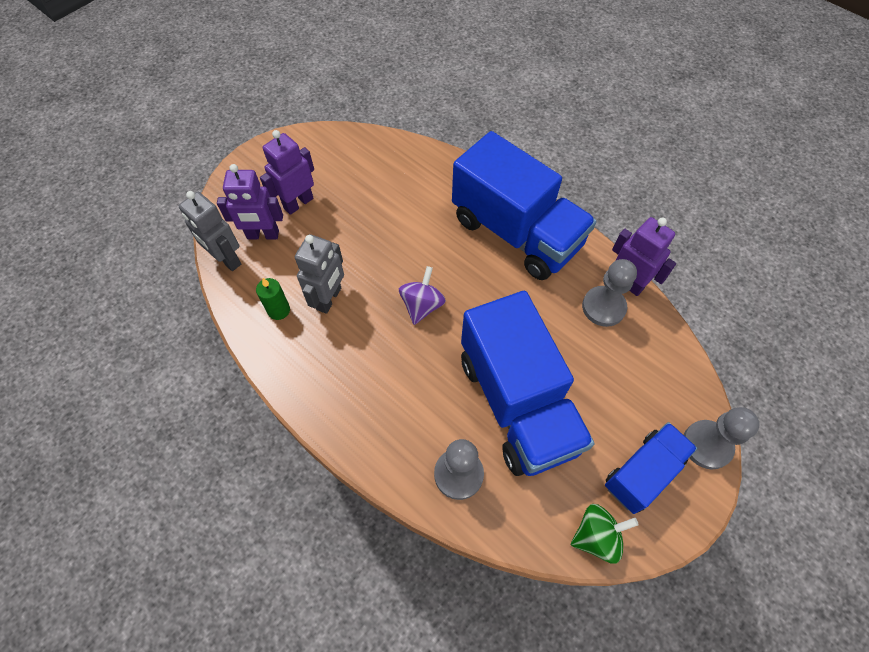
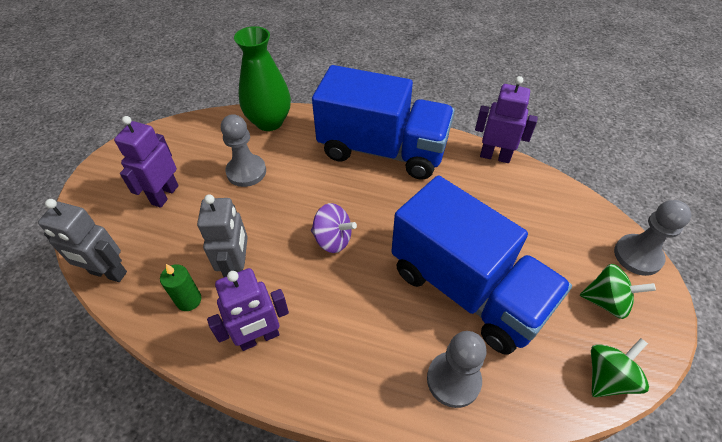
camera: 25 degrees left, 10 degrees down
(263, 235) = (139, 236): purple robot -> purple robot (259, 338)
(422, 305) = (333, 239): purple spinning top -> purple spinning top turned 120 degrees clockwise
(423, 160) = (269, 122): none -> green vase
(603, 307) = (489, 181): grey pawn -> grey pawn (246, 172)
(643, 472) = (606, 301): blue truck -> green spinning top

